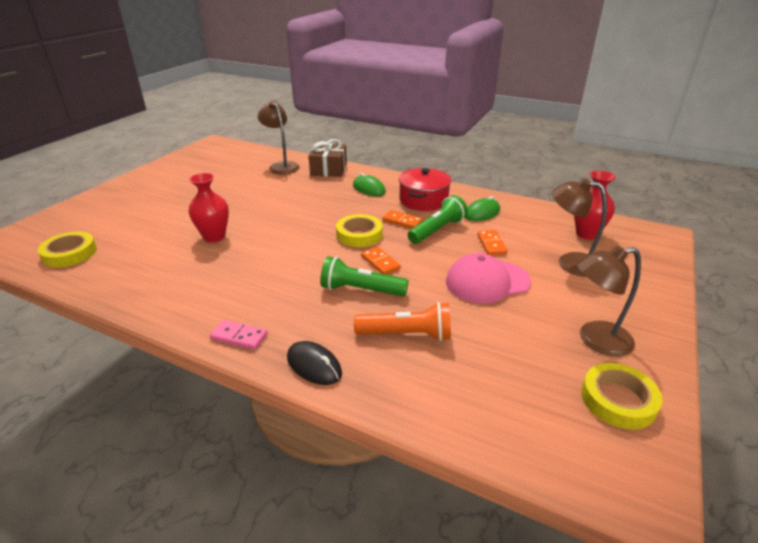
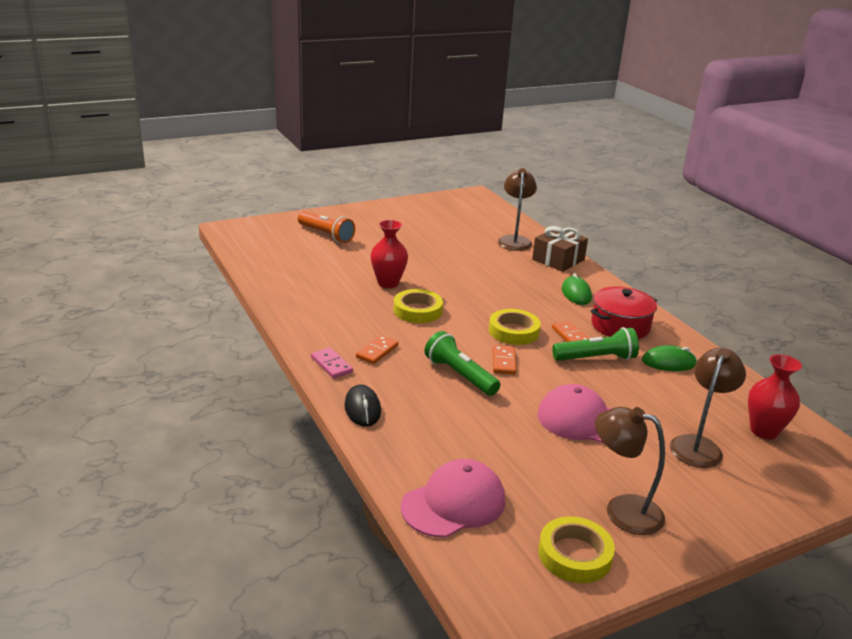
camera: 35 degrees right, 5 degrees down
(70, 253) = (273, 255): yellow tape -> yellow tape (417, 310)
(406, 334) = (457, 423): orange flashlight -> orange flashlight (326, 235)
(489, 413) = (453, 503): none -> pink cap
(491, 244) = (636, 393): orange domino -> orange domino (377, 352)
(570, 263) = (698, 445): brown lamp -> brown lamp turned 60 degrees clockwise

